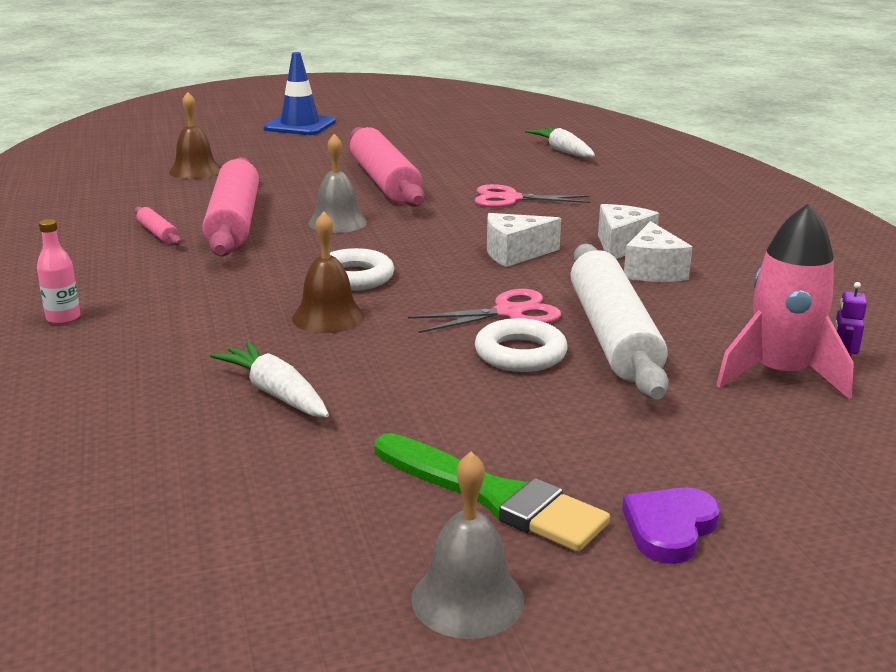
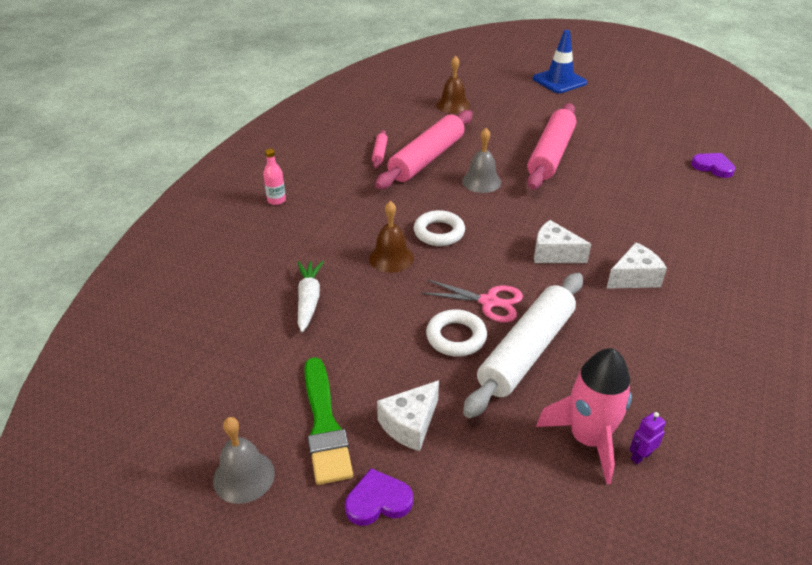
camera: 40 degrees right, 15 degrees up
(510, 199) = (613, 202): pink scissors -> none
(562, 151) = (713, 167): white carrot -> purple heart
(653, 271) = (625, 310): white cheese -> white cheese (410, 424)

